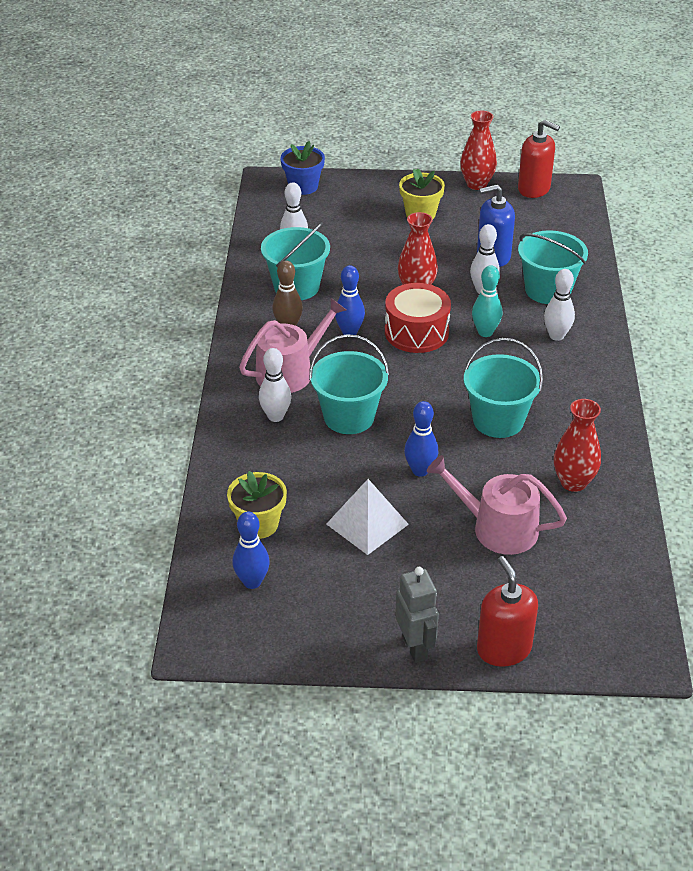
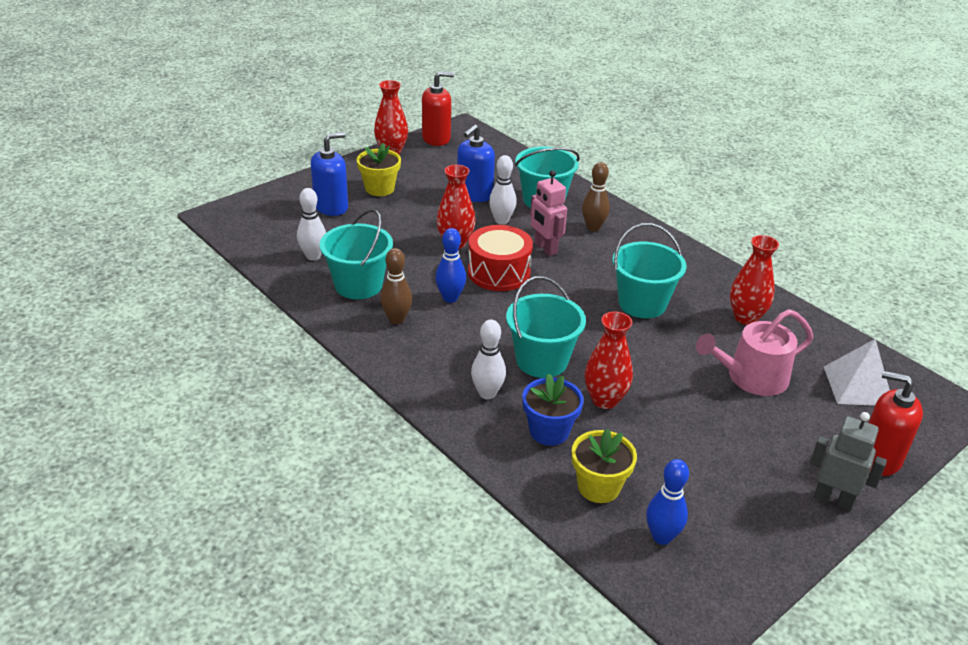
camera: 45 degrees left, 5 degrees down
(290, 371) = (448, 352): pink watering can -> none
(303, 186) = (254, 208): blue flower pot -> blue flower pot (549, 431)
(353, 472) = (604, 400): none -> red vase
(361, 212) = (331, 207): none -> blue soap dispenser
(367, 524) = (671, 432): white pyramid -> white pyramid (858, 386)
(420, 470) = (646, 369): blue bowling pin -> none
(485, 332) = (545, 248): turquoise bowling pin -> pink robot
(556, 336) = (593, 227): white bowling pin -> brown bowling pin

